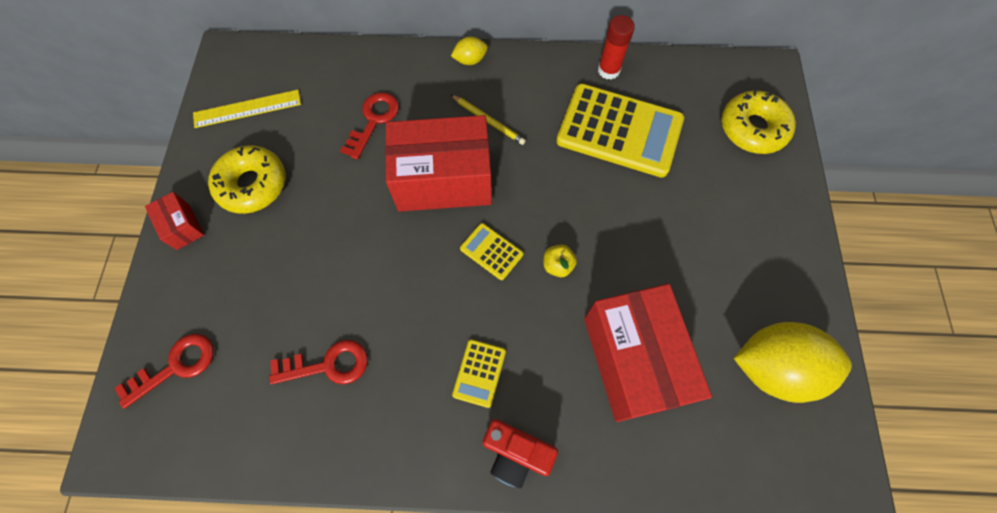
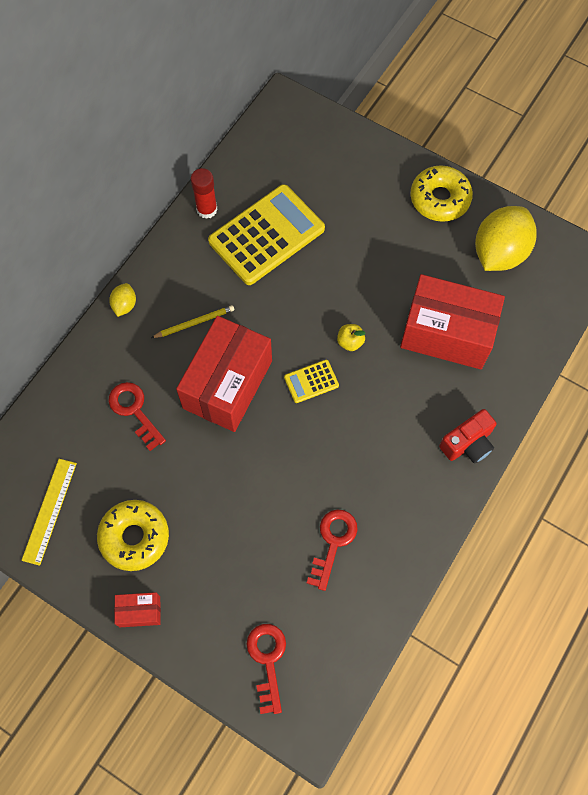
camera: 60 degrees left, 0 degrees up
(479, 373) = (399, 438): yellow calculator -> none
(752, 129) = (323, 147): yellow donut -> yellow donut (440, 199)

